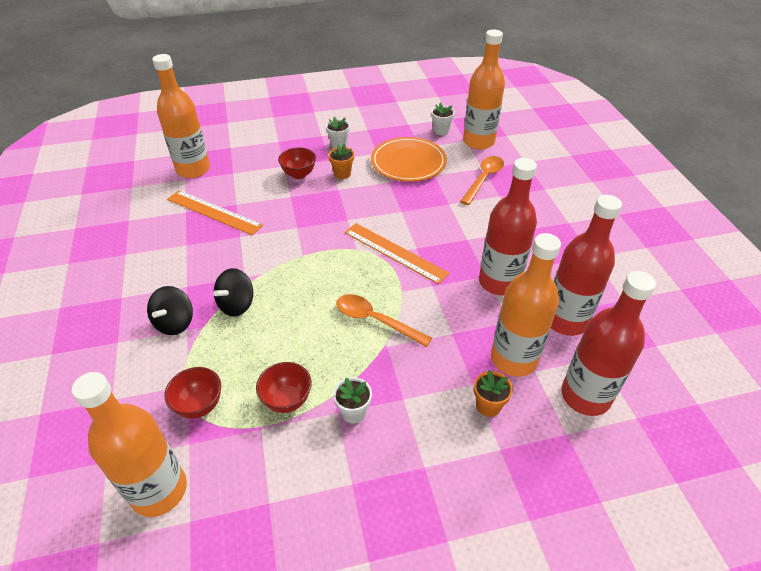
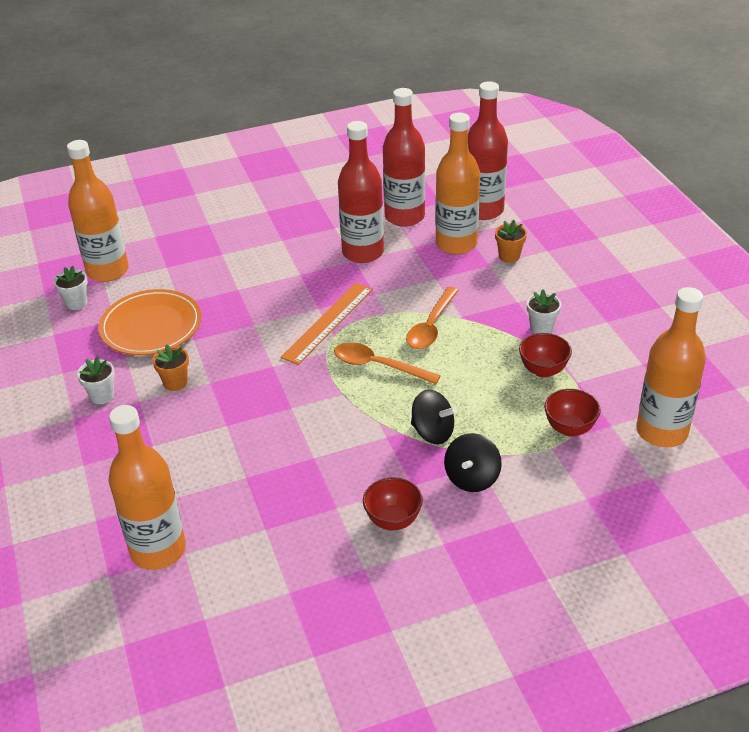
camera: 95 degrees left, 5 degrees down
(175, 323) = (472, 478): black spinning top -> black spinning top turned 105 degrees clockwise
(214, 212) = (265, 496): orange ruler -> none
(299, 174) = (175, 425): red bowl -> red bowl (393, 520)
(484, 179) = (189, 265): orange spoon -> orange spoon (378, 366)

